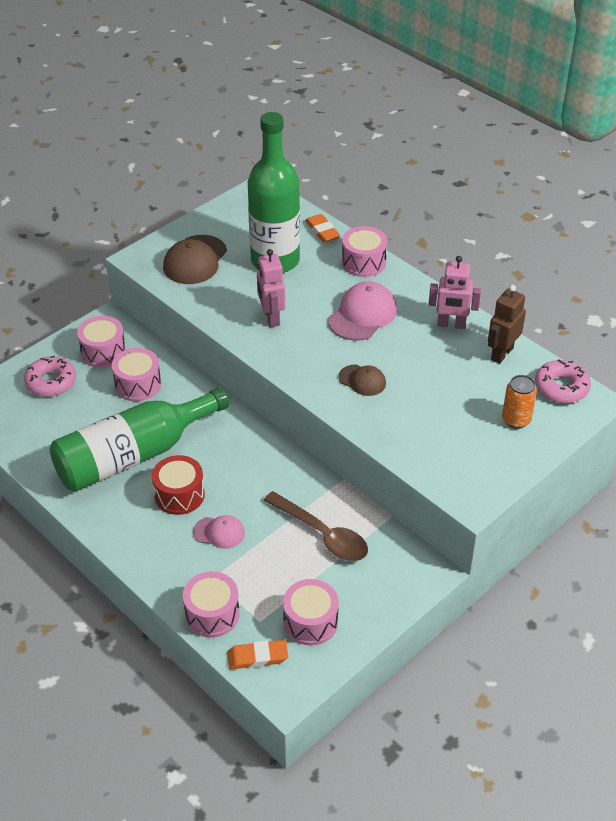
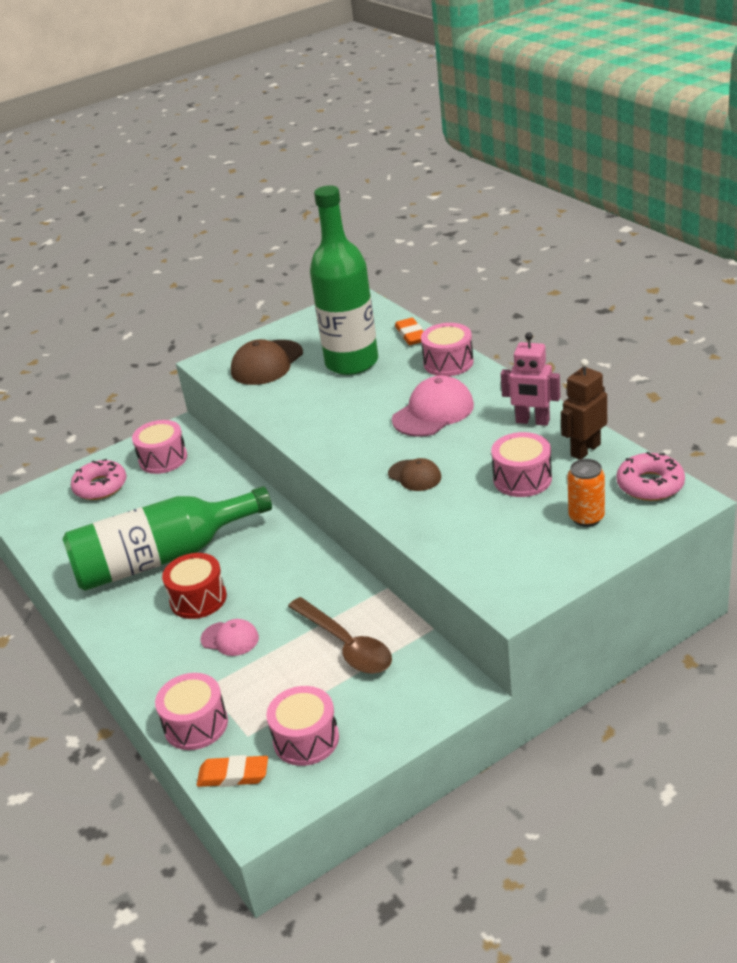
camera: 15 degrees right, 10 degrees down
(138, 384) = (188, 490): pink drum -> pink drum (522, 479)
(271, 318) = (331, 415): pink robot -> none

